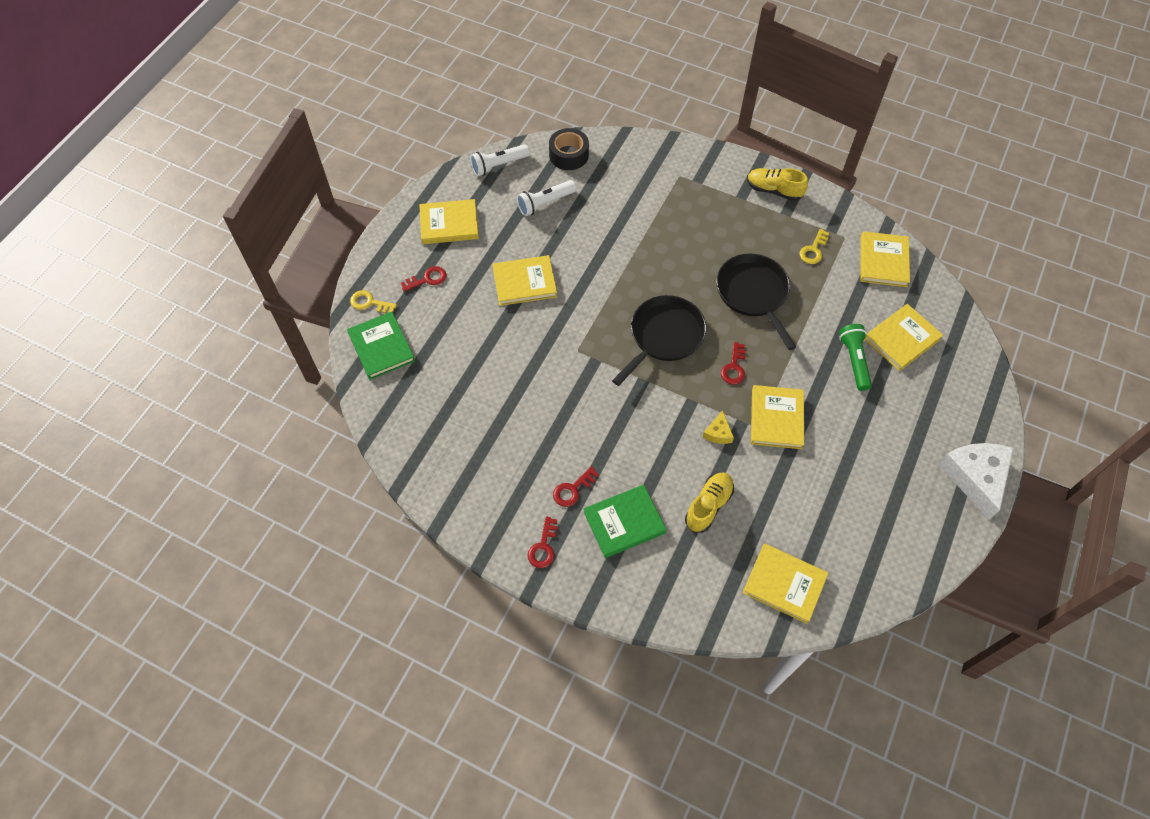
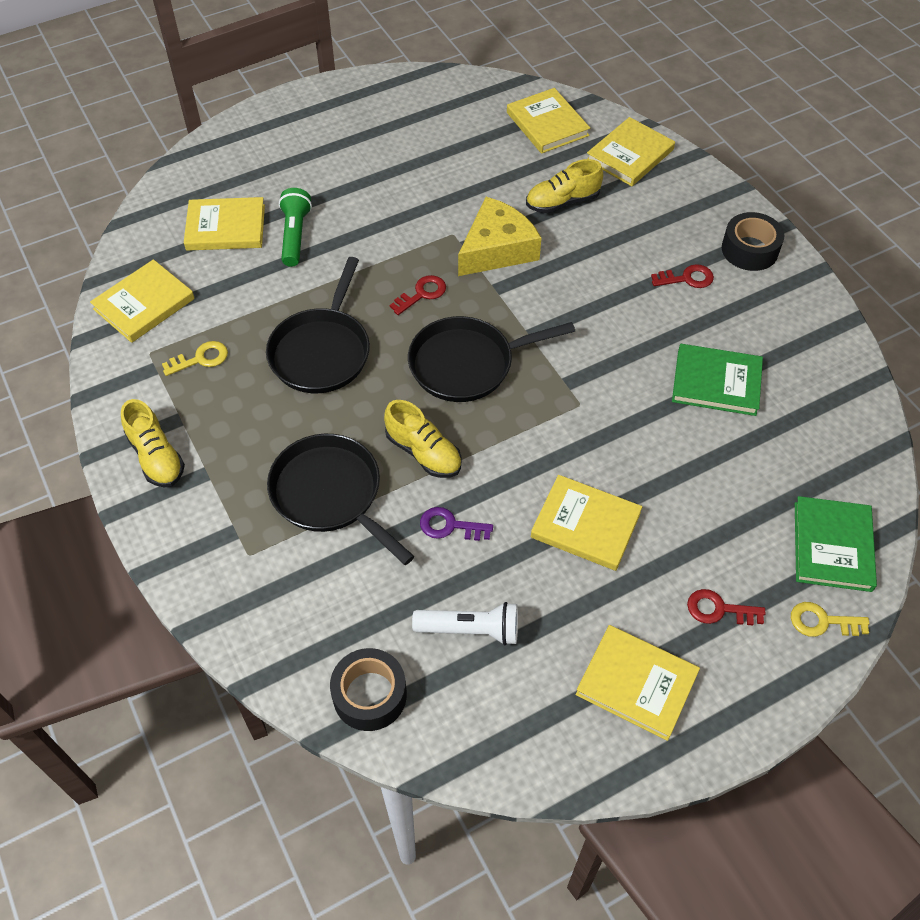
camera: 145 degrees left, 5 degrees down
(369, 303) = (822, 622): yellow key -> yellow key turned 135 degrees clockwise
(498, 165) = (492, 748): white flashlight -> none
(543, 547) = (749, 250): red key -> black tape
(594, 242) = (450, 526): none -> purple key
(624, 522) = (654, 229): green book -> green book (716, 382)
(642, 271) = (423, 452): none -> yellow shoe
(669, 223) = (330, 494): none -> black pan
(718, 433) = (497, 249): yellow cheese -> yellow cheese, size x2.18
(776, 418) = (427, 230): yellow book -> yellow book (629, 155)
(854, 360) = (295, 235): green flashlight -> green flashlight turned 150 degrees clockwise
(975, 478) = (304, 105): white cheese -> none

